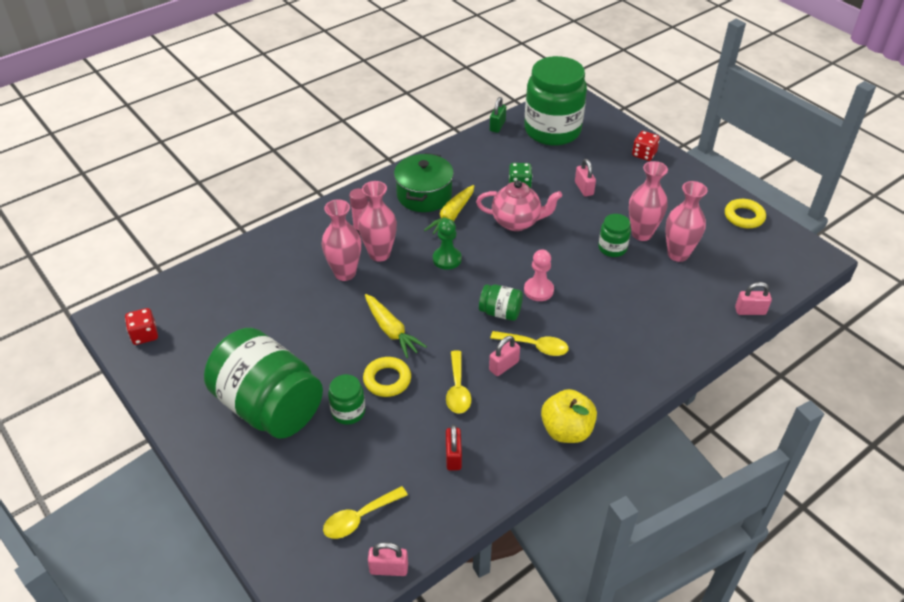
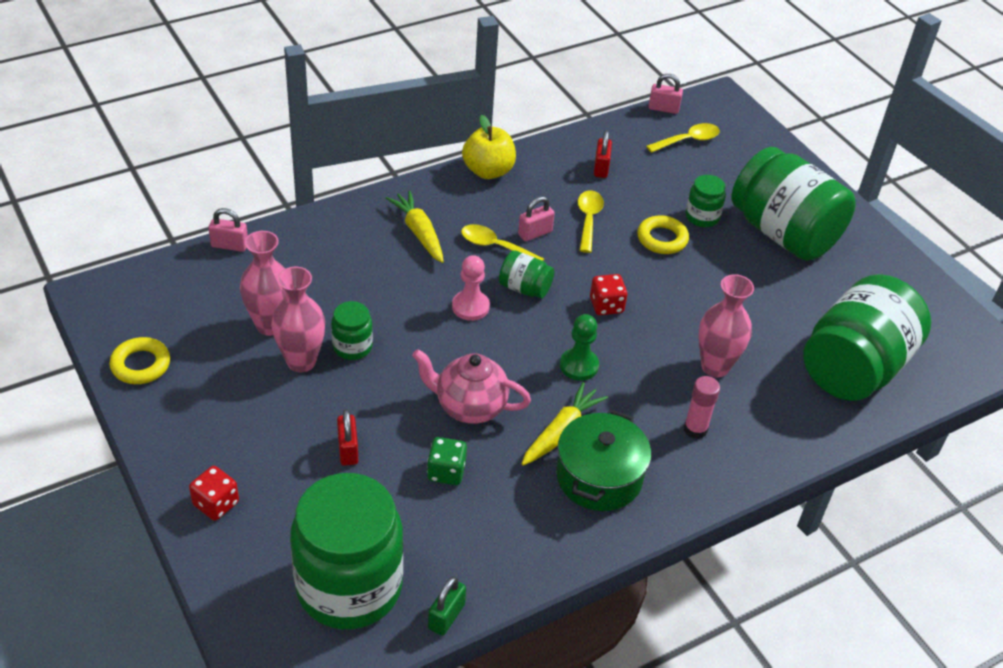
camera: 175 degrees left, 0 degrees up
(144, 335) = (945, 326): red dice -> red dice (606, 305)
(235, 288) = (854, 367): none -> green jar
(379, 254) = (669, 387): pink vase -> none
(391, 331) = (656, 287): yellow carrot -> yellow carrot (419, 232)
(584, 188) = (348, 450): pink padlock -> red padlock

